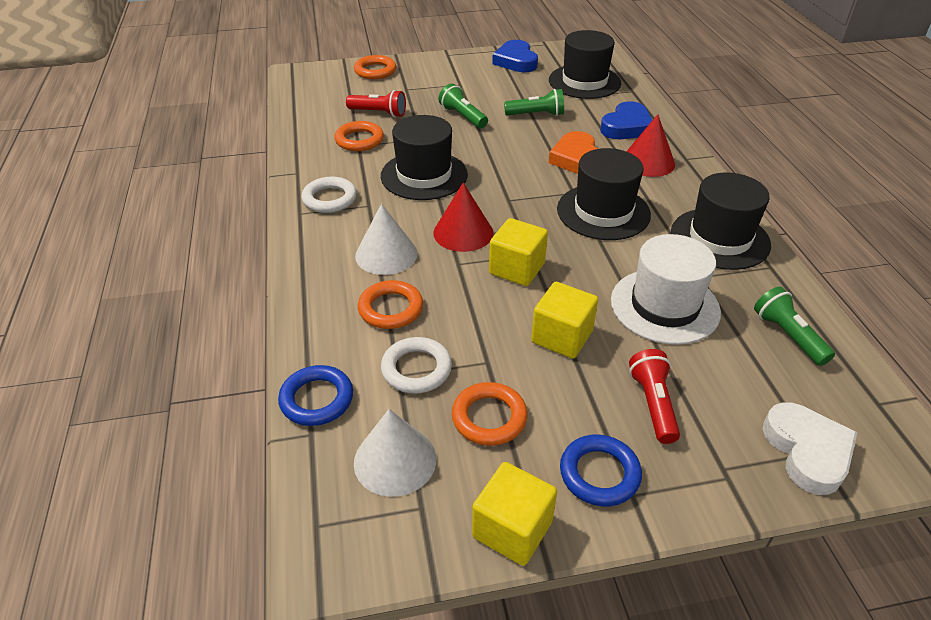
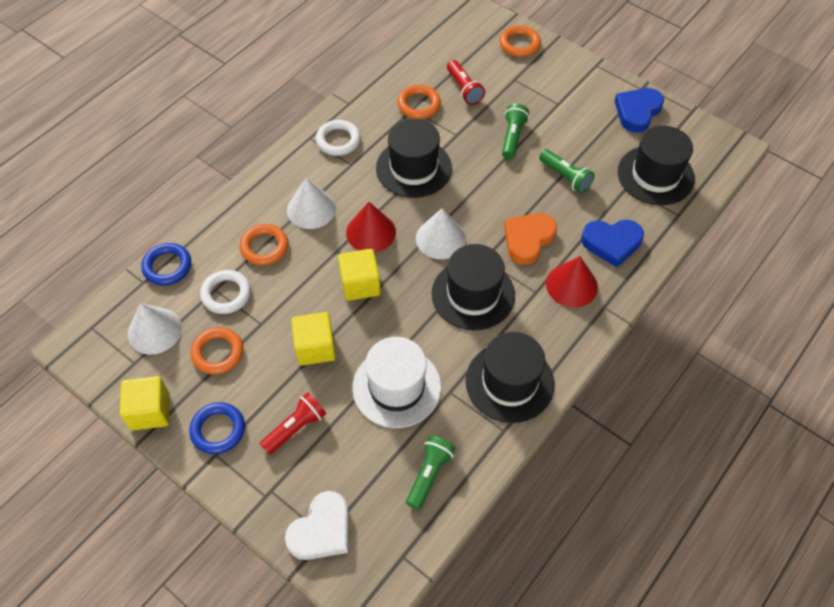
camera: 50 degrees right, 15 degrees up
(521, 199) = (440, 238): none -> white cone

